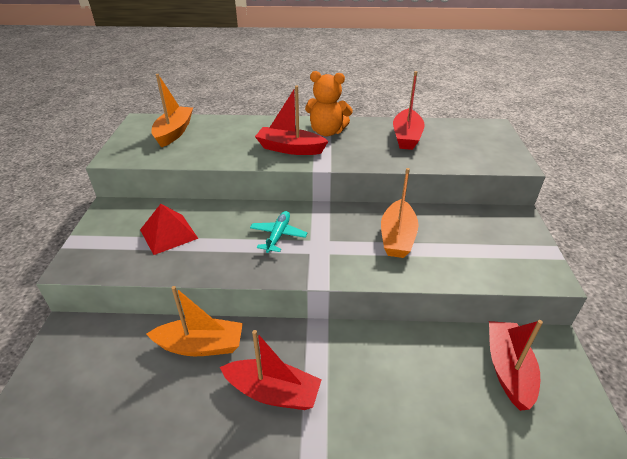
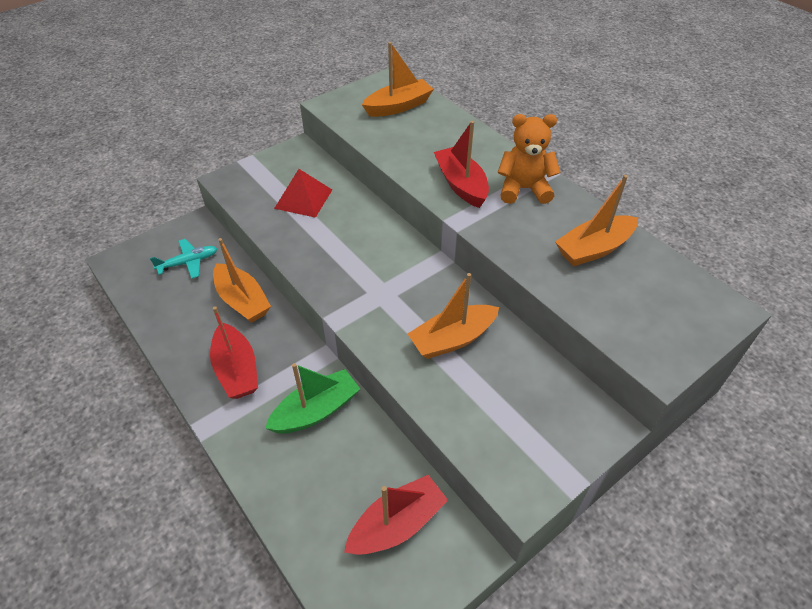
camera: 50 degrees right, 10 degrees up
(278, 235) = (368, 259): turquoise plane -> turquoise plane (188, 262)
(327, 132) = (523, 189): orange teddy bear -> orange teddy bear turned 120 degrees clockwise
(367, 360) = (316, 411): none -> green boat
(406, 137) = (594, 249): red boat -> orange boat

